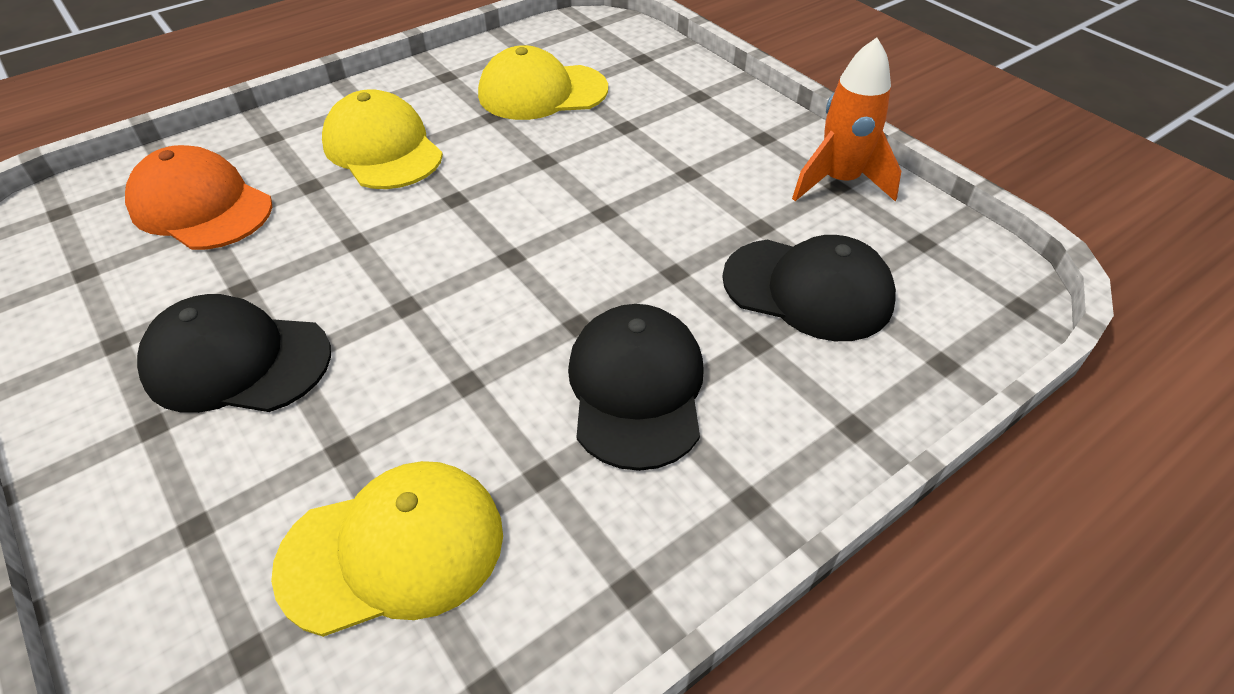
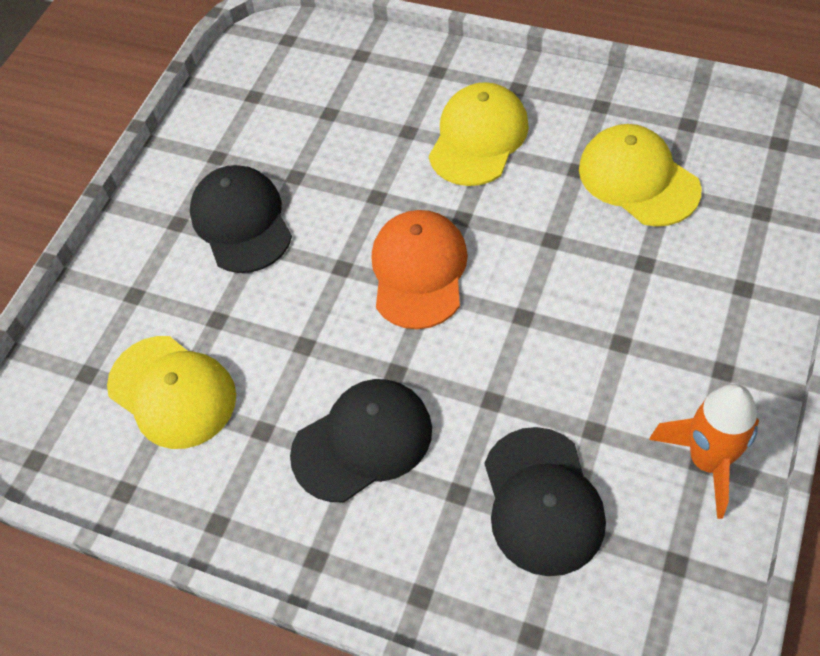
camera: 65 degrees right, 10 degrees up
(201, 206) = (344, 97): orange cap -> orange cap (419, 271)

